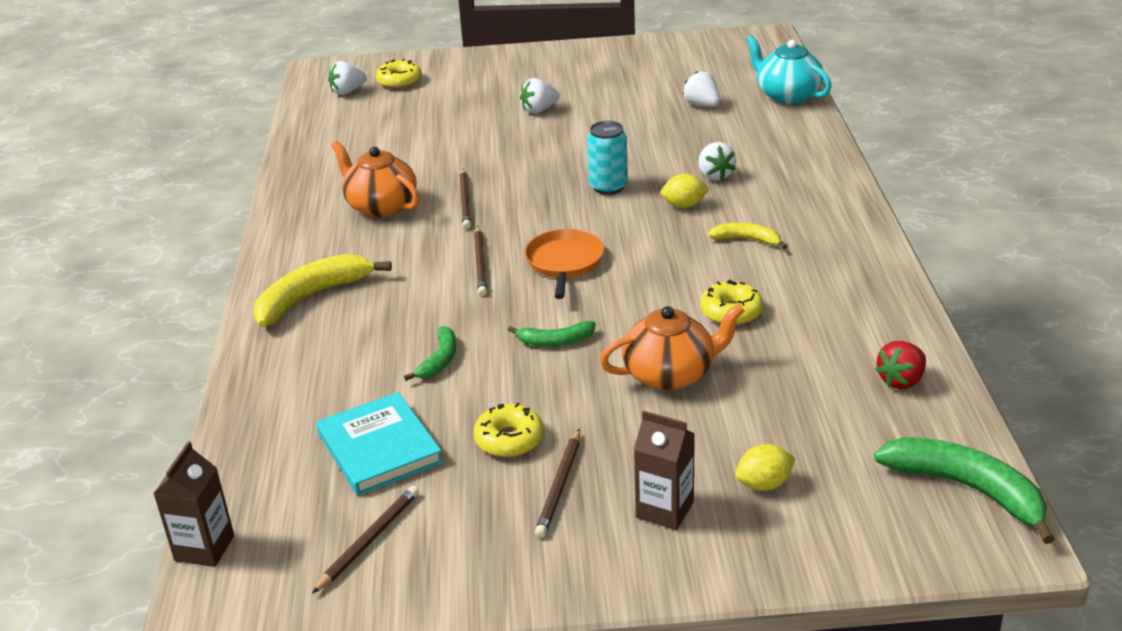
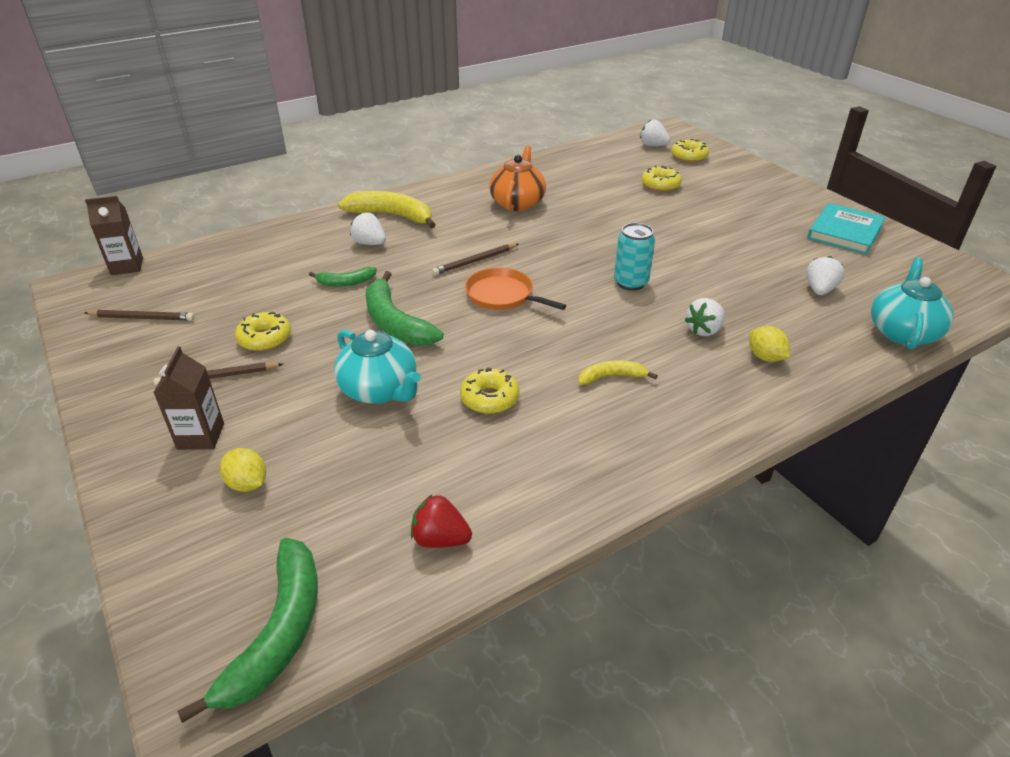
camera: 60 degrees right, 5 degrees up
(379, 448) = (238, 291): turquoise book -> turquoise book (845, 232)
(441, 115) = (660, 185): none -> yellow donut
(465, 201) = (552, 230): brown pencil -> none
(539, 110) = (714, 219): white strawberry -> white strawberry (369, 243)
(555, 341) = (395, 322): green banana -> green banana, size x1.84
(564, 263) = (503, 295): orange pan -> orange pan turned 120 degrees counterclockwise
(670, 374) = (380, 390): orange teapot -> turquoise teapot
(684, 205) = (637, 327): yellow lemon -> yellow lemon (765, 357)
(747, 240) = (612, 377): yellow banana -> yellow banana turned 90 degrees counterclockwise

